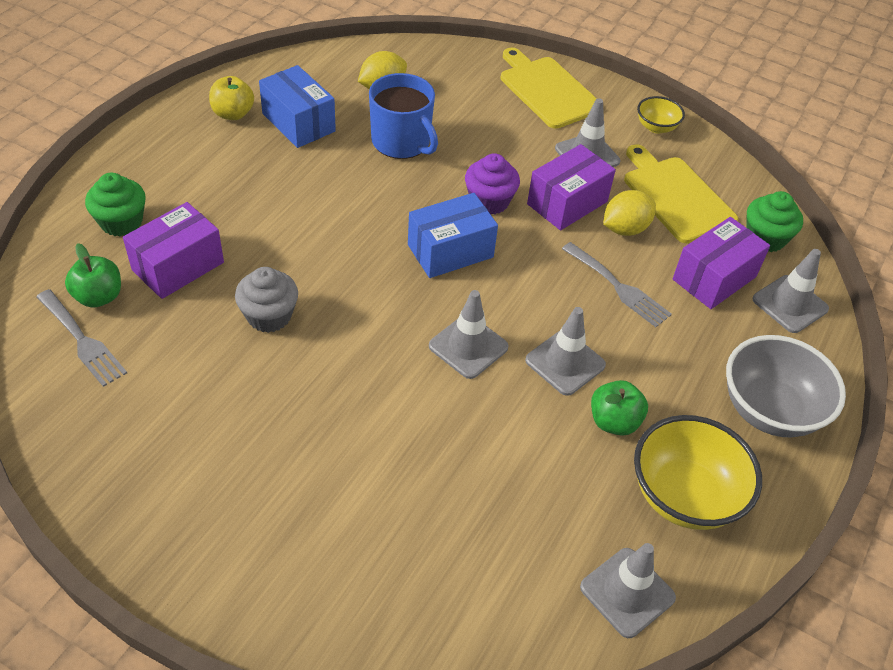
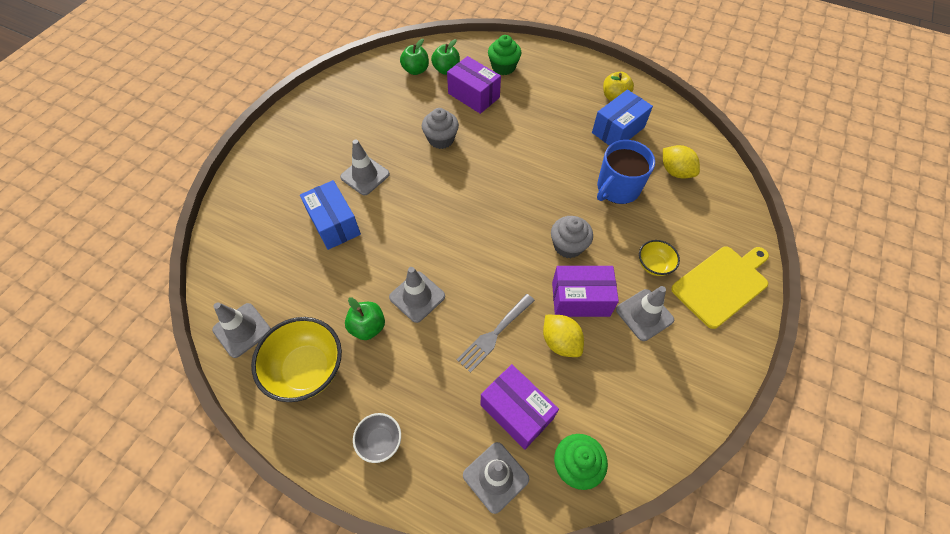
camera: 90 degrees right, 10 degrees up
(82, 340) = (416, 70): grey fork -> green apple
(450, 251) = (511, 224): blue box -> blue box (334, 224)
(468, 346) = (426, 239): grey traffic cone -> grey traffic cone (365, 176)
(489, 201) = (568, 246): purple cupcake -> grey cupcake
(567, 203) = (580, 299): purple box -> purple box turned 45 degrees counterclockwise
(656, 127) = (704, 375): yellow bowl -> yellow bowl (654, 265)
(676, 196) = (611, 387): yellow cutting board -> none
(769, 410) = (380, 441): grey bowl -> grey bowl, size x0.52

